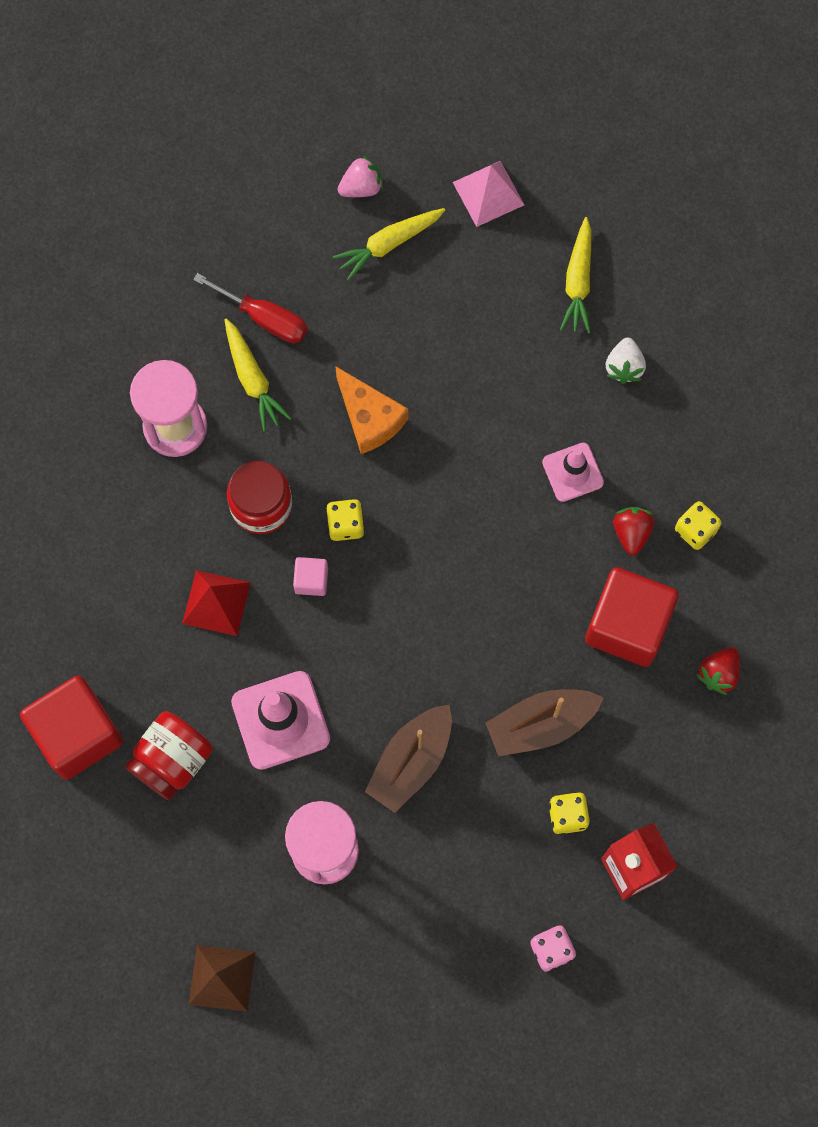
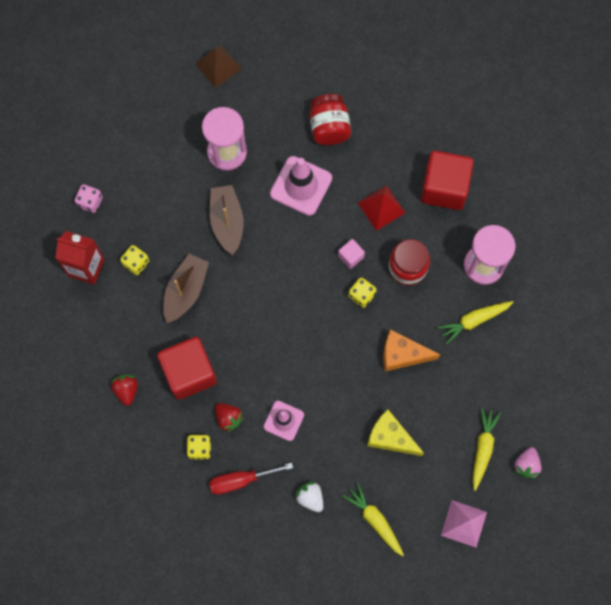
camera: 135 degrees right, 0 degrees up
(77, 734) = (380, 100): red cube -> red cube (444, 188)
(252, 379) = (474, 320): yellow carrot -> yellow carrot turned 45 degrees counterclockwise
(264, 318) = (499, 354): red screwdriver -> red screwdriver (240, 480)
(474, 346) = (390, 437): none -> yellow cheese

